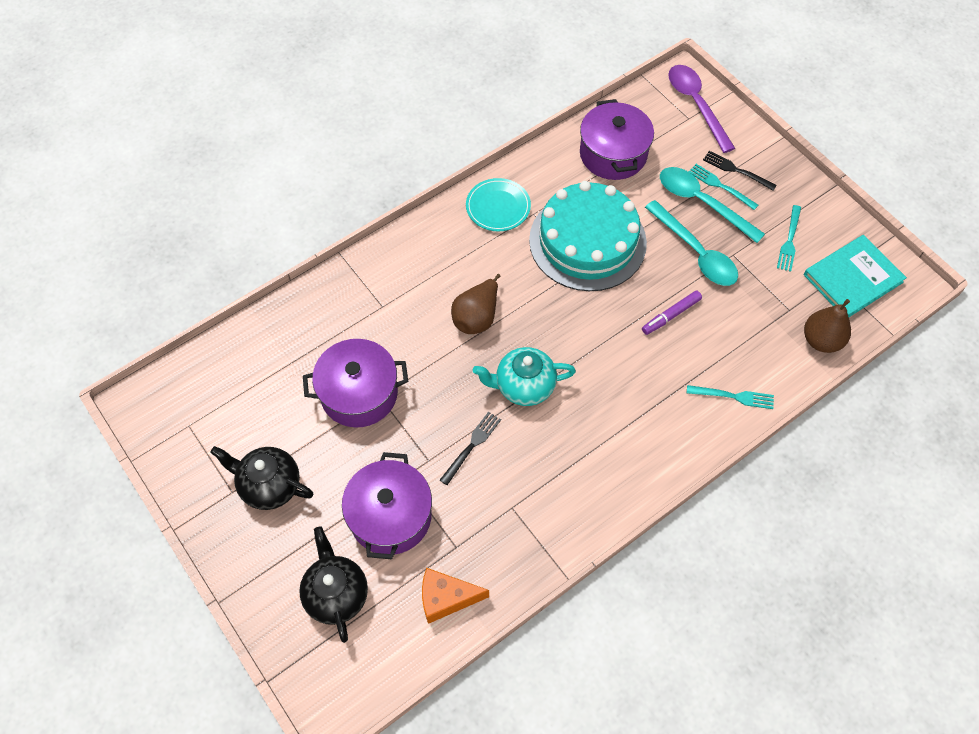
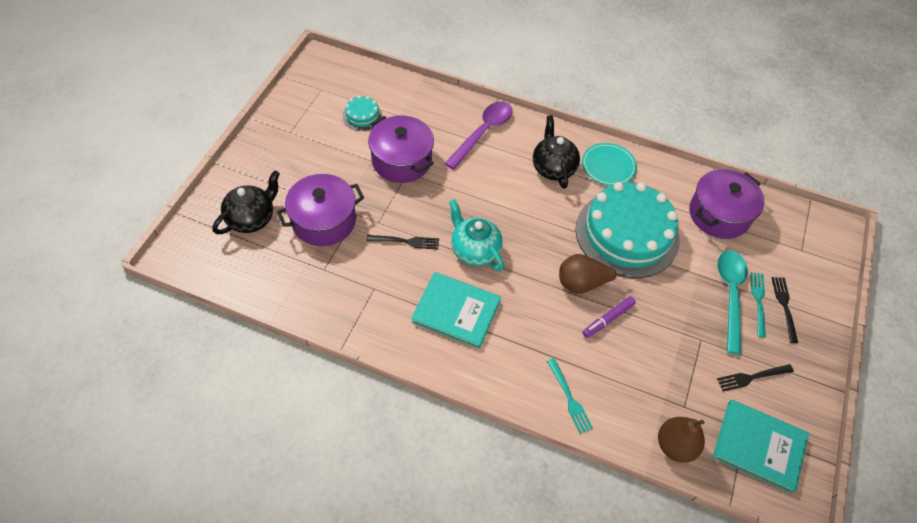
camera: 55 degrees right, 5 degrees down
(264, 401) = (362, 116): none -> turquoise cake
(269, 485) = (306, 147): black teapot -> black teapot (553, 168)
(446, 598) = (283, 281): orange cheese -> none
(477, 317) = (508, 197): brown pear -> brown pear (582, 284)
(585, 443) = (456, 311): none -> turquoise book
(671, 315) = (608, 319): purple marker -> purple marker turned 60 degrees counterclockwise
(695, 252) = (680, 311): turquoise spoon -> none
(696, 105) = (820, 249): purple spoon -> purple spoon (483, 133)
(789, 240) = (752, 377): turquoise fork -> black fork

